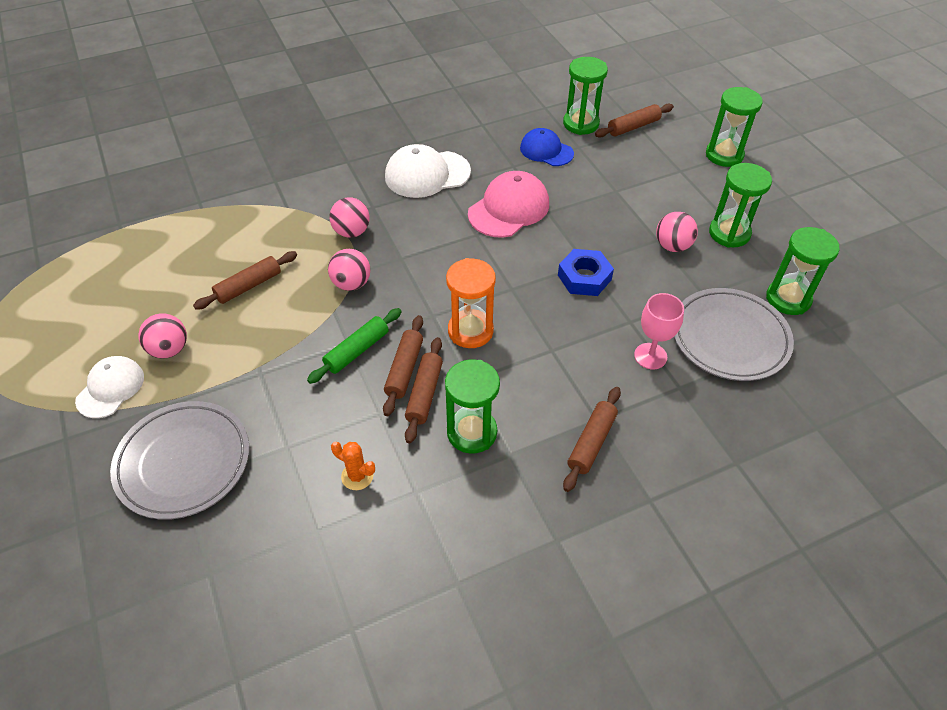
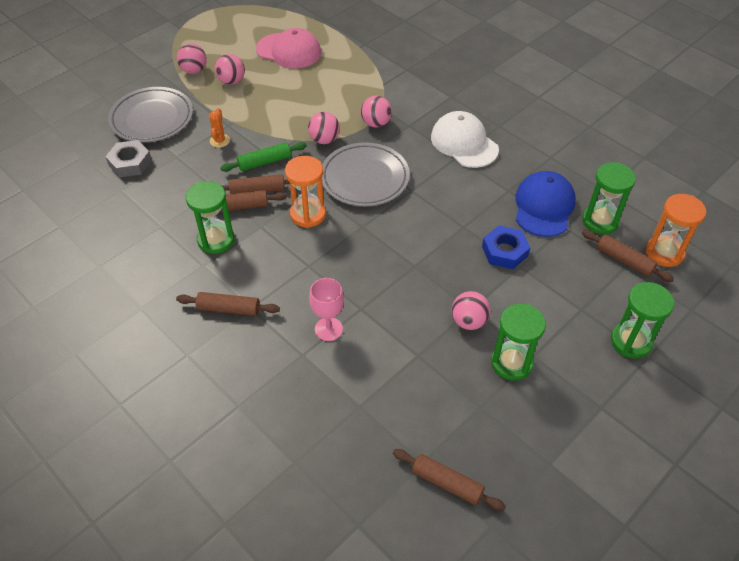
camera: 70 degrees right, 0 degrees up
(110, 388) = (194, 70): white cap -> pink ball
(248, 286) = (299, 94): brown rolling pin -> brown rolling pin (447, 483)
(266, 508) = (130, 163): none -> grey nut
(357, 351) = (264, 162): green rolling pin -> green rolling pin turned 45 degrees counterclockwise
(357, 476) = (164, 194): orange cactus -> orange cactus (220, 141)
(509, 209) = (452, 201): pink cap -> pink cap (289, 51)
(546, 151) = (544, 206): blue cap -> blue cap, size x1.50
(584, 277) = (397, 268): blue nut -> blue nut (504, 251)
(633, 102) = (664, 253): none -> orange hourglass
(729, 338) = (373, 382): grey plate -> grey plate (365, 178)
(788, 299) = (445, 423): green hourglass -> none

